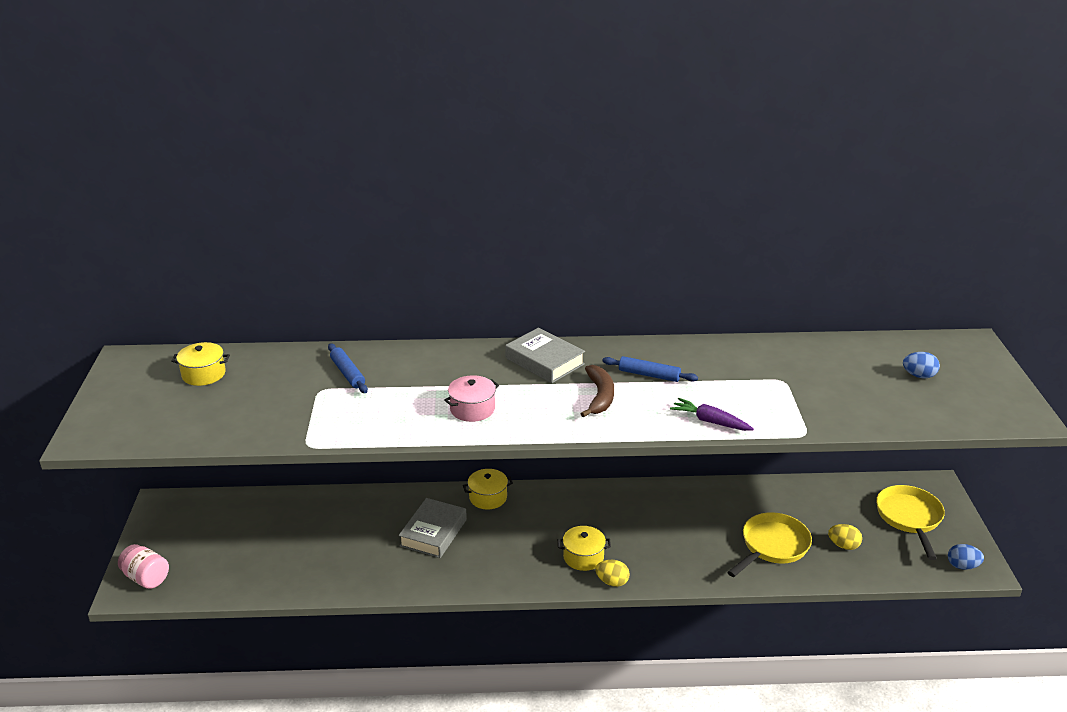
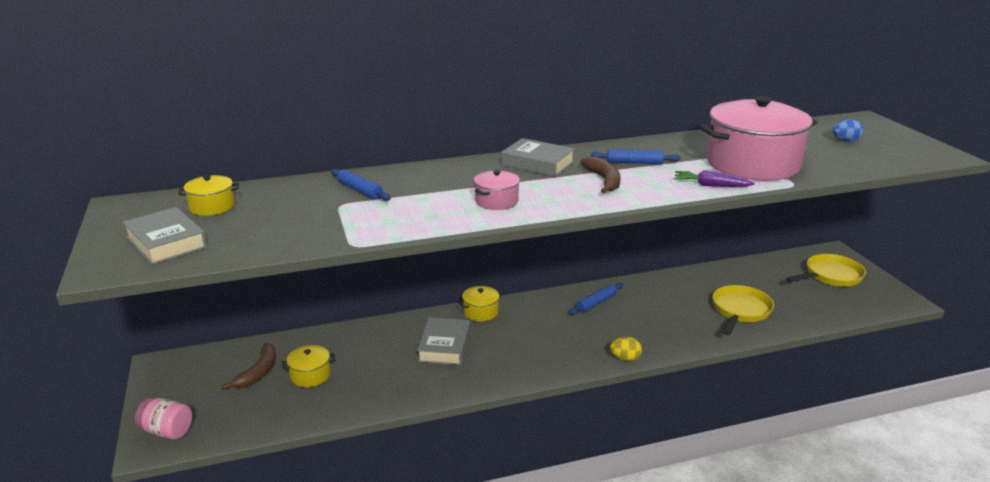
camera: 15 degrees left, 5 degrees down
(147, 414) = (166, 242): none -> grey book
(246, 529) = (258, 372): none -> brown banana
(583, 557) = (589, 343): yellow pot -> yellow pot (310, 375)
(616, 507) = (596, 303): none -> blue rolling pin
(780, 396) = (752, 164): none -> pink pot
(843, 545) = (794, 302): yellow egg -> none
(909, 518) = (830, 276): yellow pan -> yellow pan turned 75 degrees clockwise
(962, 566) = (891, 302): blue egg -> none

